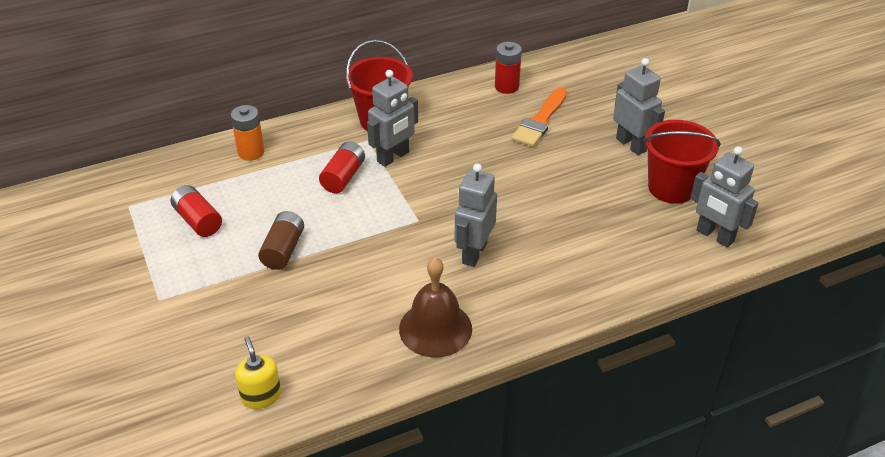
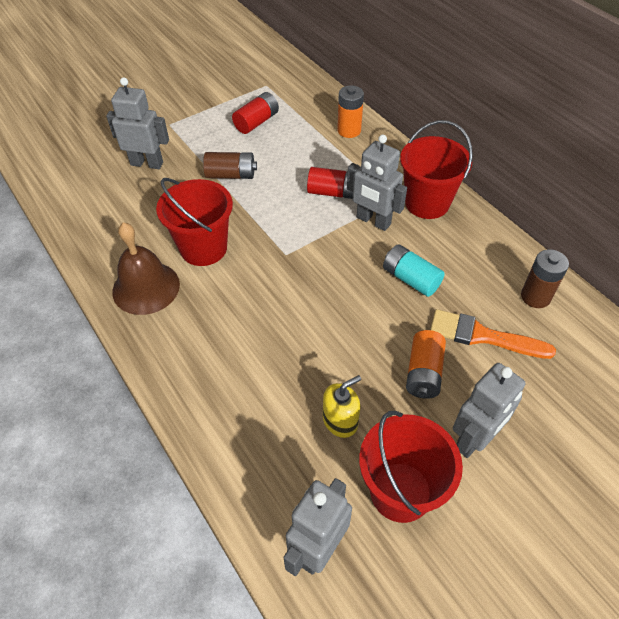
camera: 80 degrees right, 10 degrees up
(261, 396) = (75, 196): yellow soap dispenser -> yellow soap dispenser (340, 421)
(391, 280) = (203, 248): none -> red bucket
(471, 147) = (411, 279): none -> turquoise battery
(474, 253) = (247, 302): grey robot -> grey robot (147, 163)
(506, 87) = (535, 296): red battery -> brown battery
(570, 158) = (423, 373): none -> orange battery

